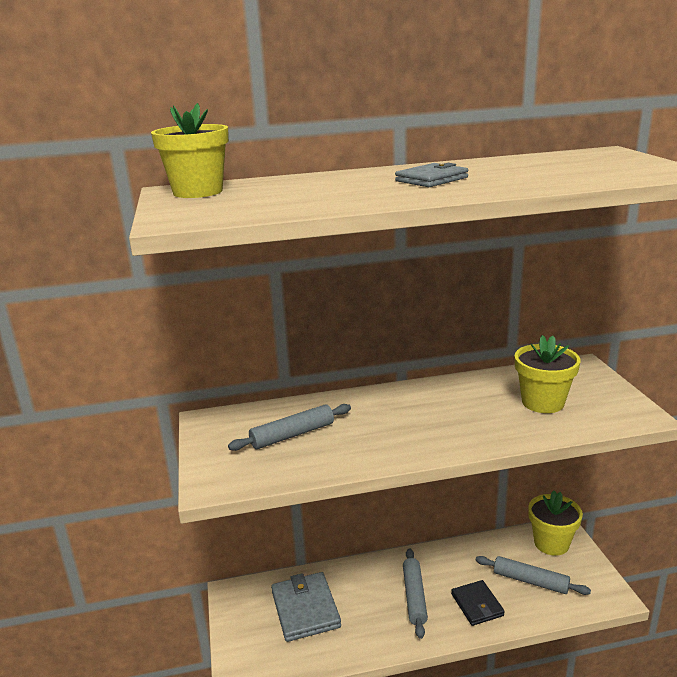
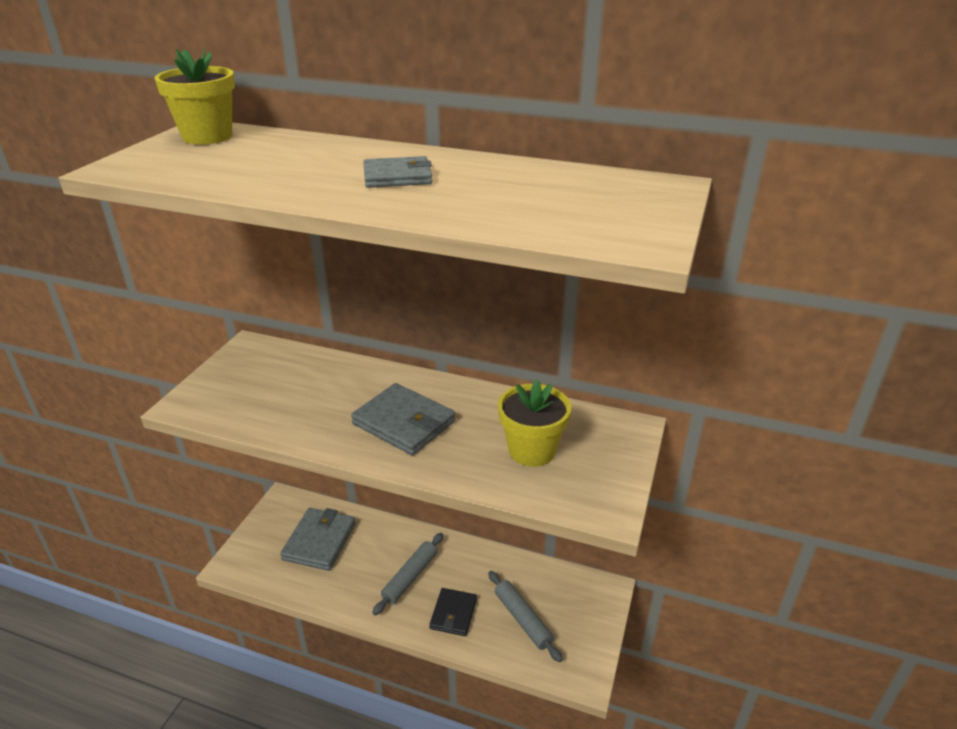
camera: 30 degrees right, 10 degrees up
(292, 435) = (288, 387): grey rolling pin -> none
(427, 421) = (404, 423): none -> grey wallet
(551, 543) = (581, 595): yellow flower pot -> none

